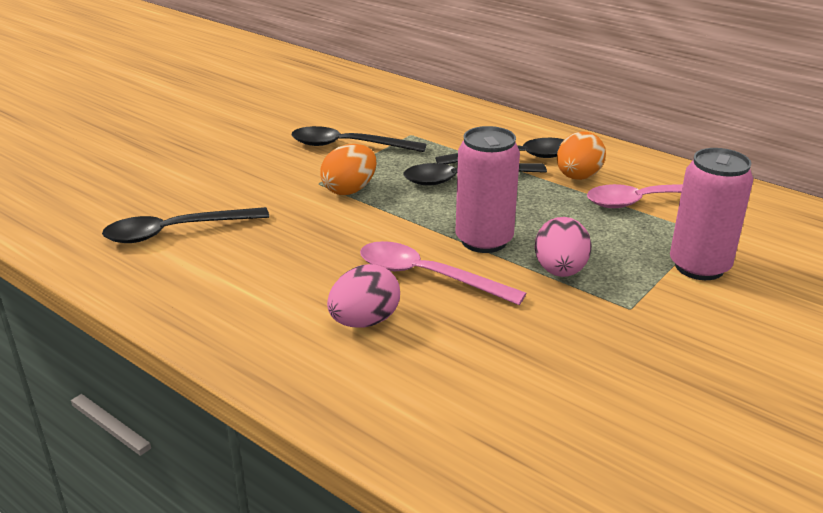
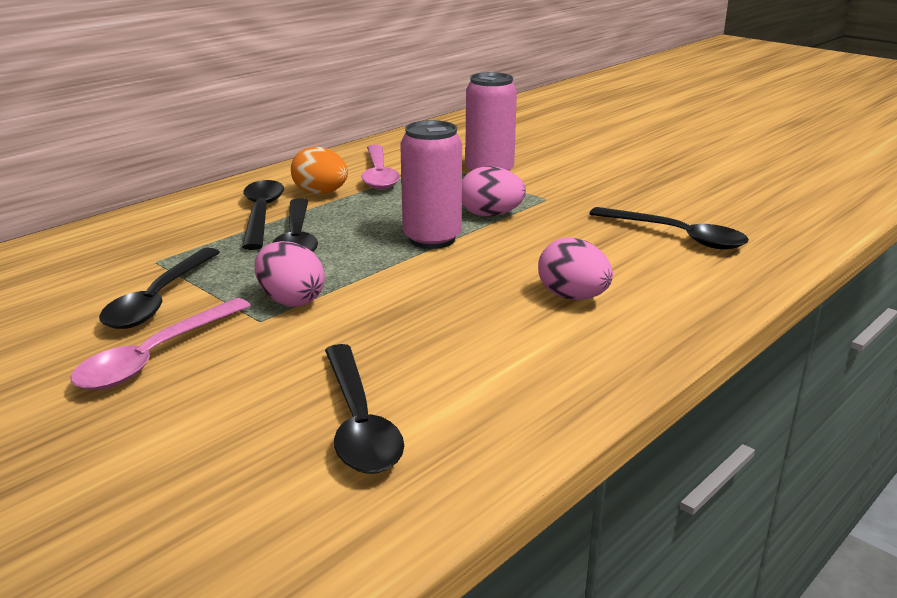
camera: 85 degrees left, 5 degrees down
(350, 190) = (291, 300): orange egg -> pink egg
(427, 276) = (494, 266): pink spoon -> pink spoon (156, 356)
(544, 407) = (676, 236): none -> black spoon

